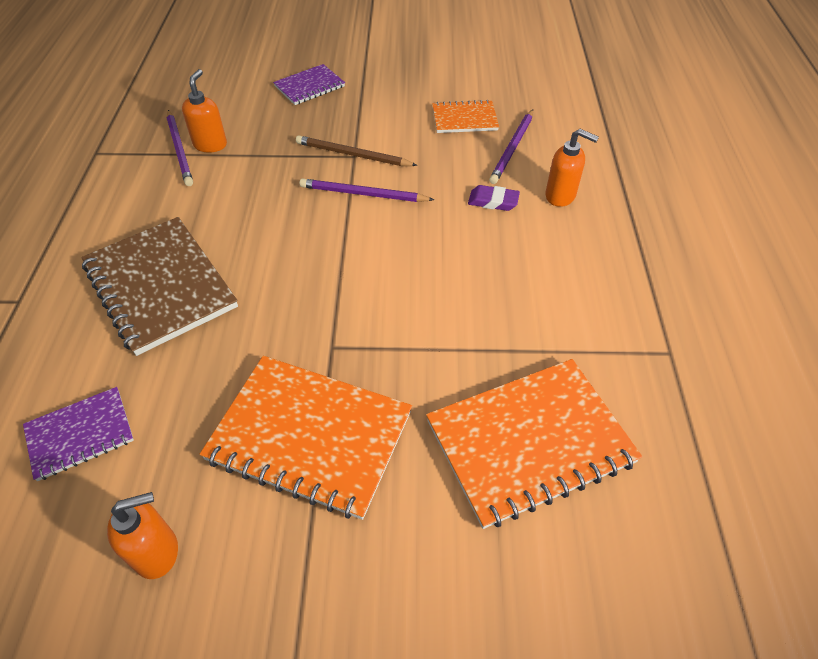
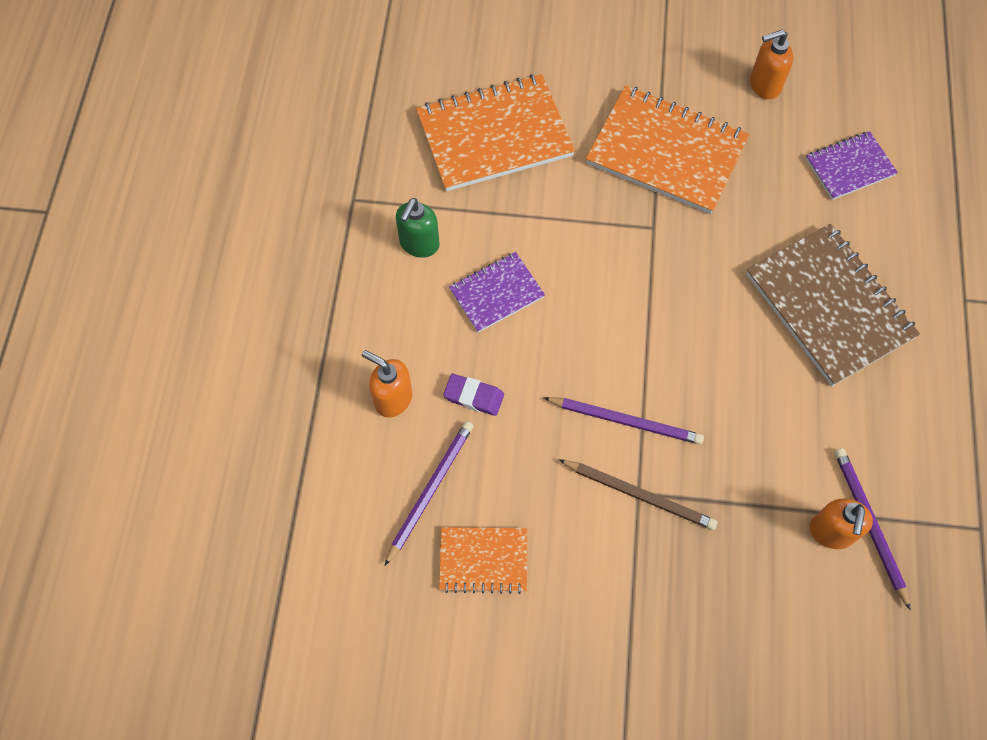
camera: 175 degrees left, 15 degrees up
(309, 86) = (710, 665): purple notebook -> purple notebook (496, 293)
(580, 313) = (419, 244): none -> green soap dispenser

